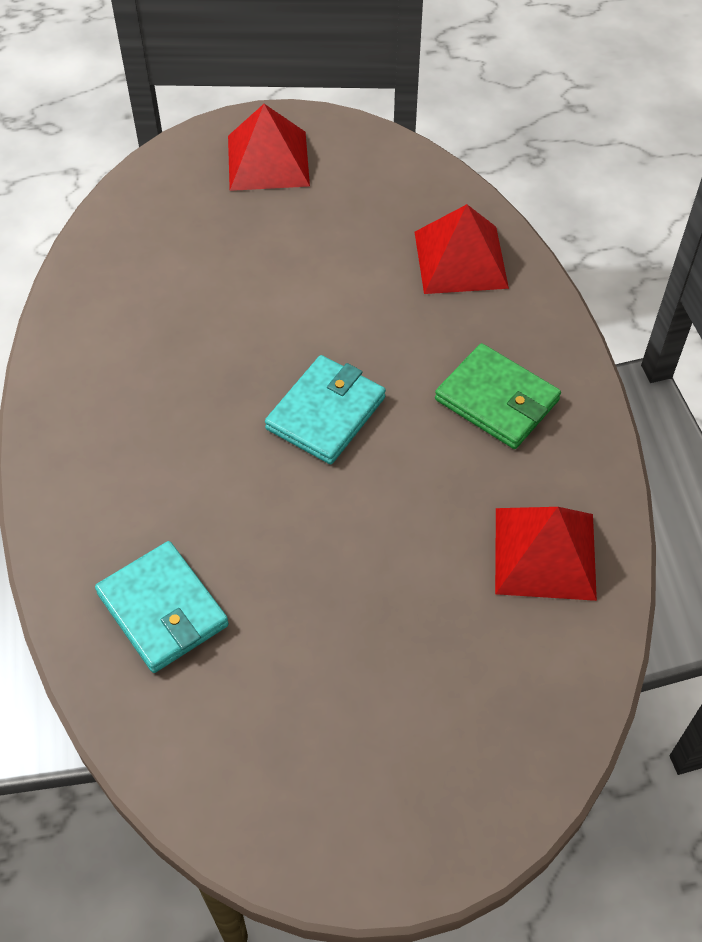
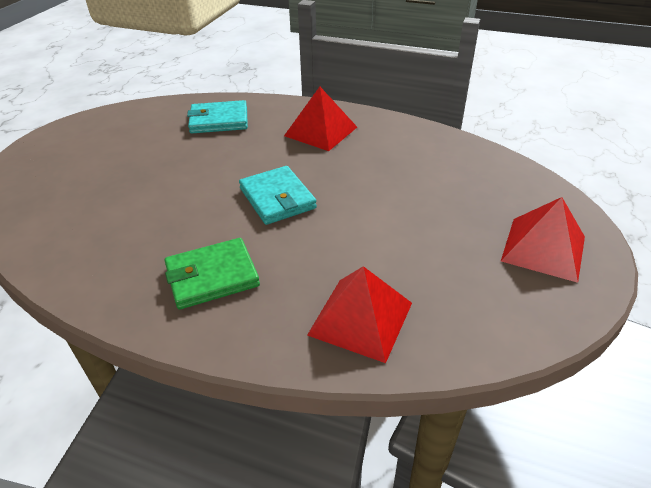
camera: 120 degrees right, 15 degrees down
(544, 553) = (91, 247): red pyramid -> red pyramid (321, 131)

